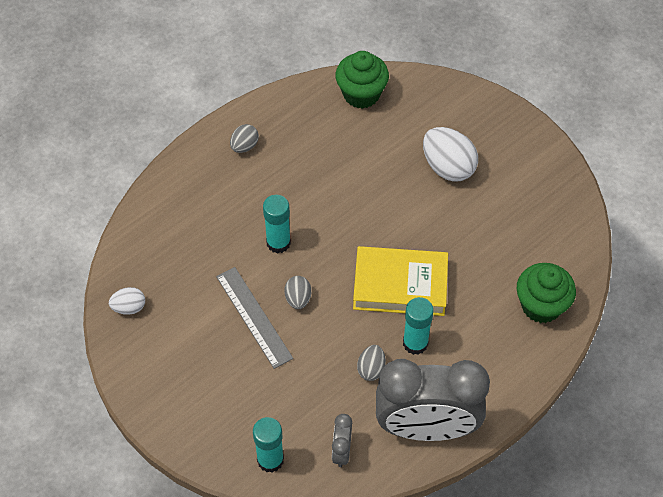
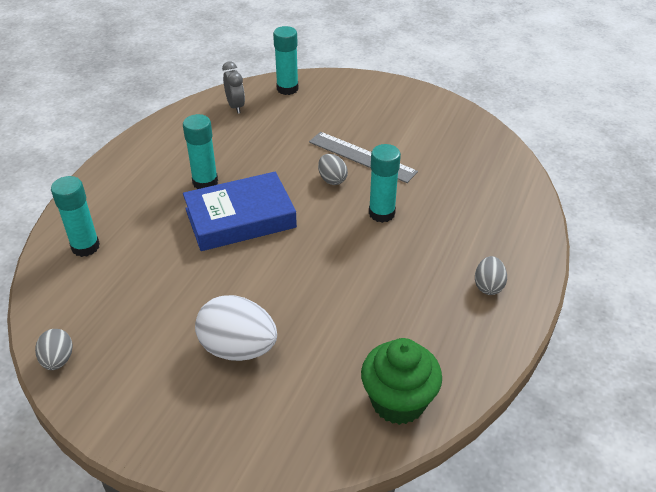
camera: 155 degrees right, 15 degrees down
(129, 307) = (470, 132): white egg -> none
(371, 369) = (237, 155): grey egg -> grey egg (58, 360)
(400, 285) = (240, 218): yellow book -> blue book
(426, 427) = (172, 136): grey clock -> none
(541, 305) = (85, 247): green cupcake -> turquoise glue stick

